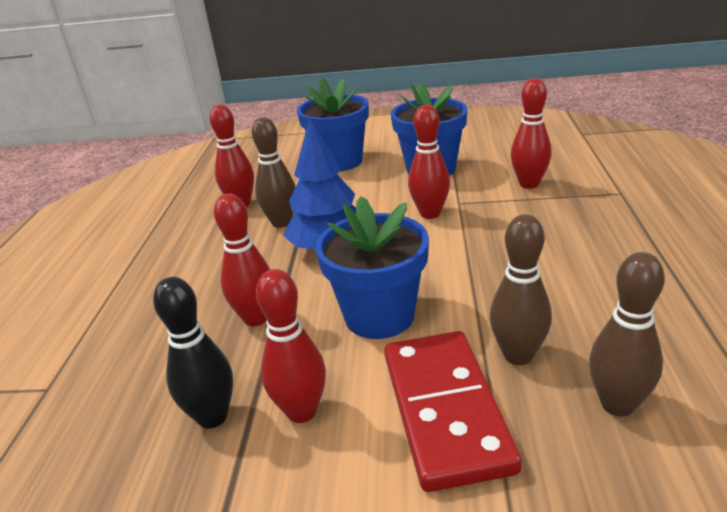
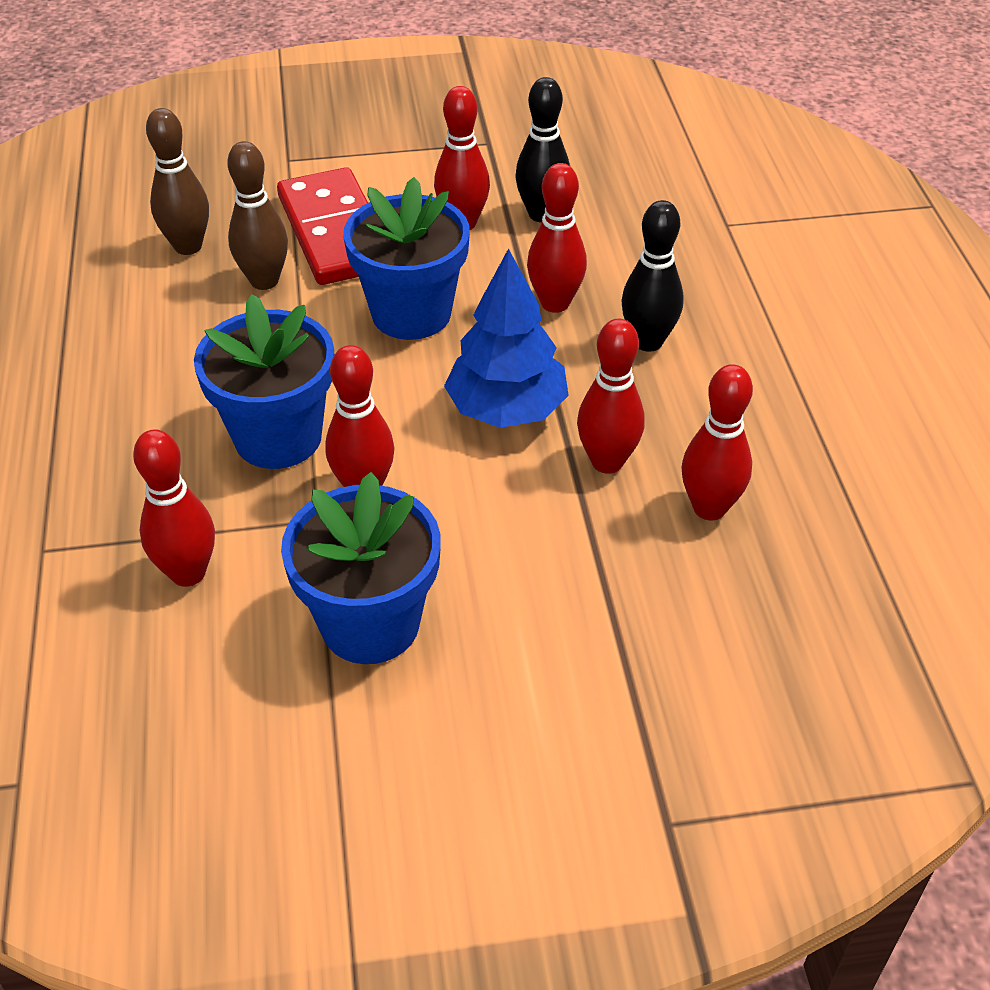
camera: 165 degrees right, 15 degrees up
(206, 286) = (648, 341): none -> black bowling pin
(281, 222) = (607, 462): brown bowling pin -> red bowling pin
(339, 162) = (574, 656): blue flower pot -> blue flower pot (278, 437)

